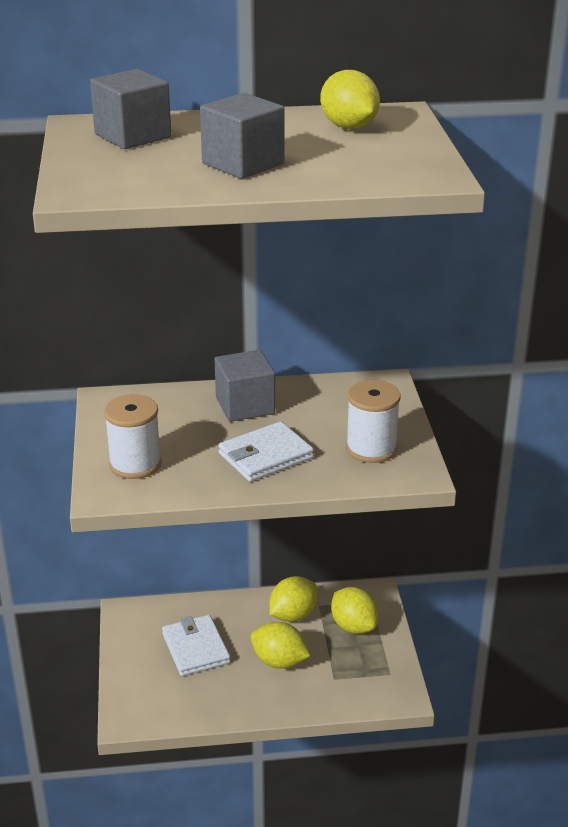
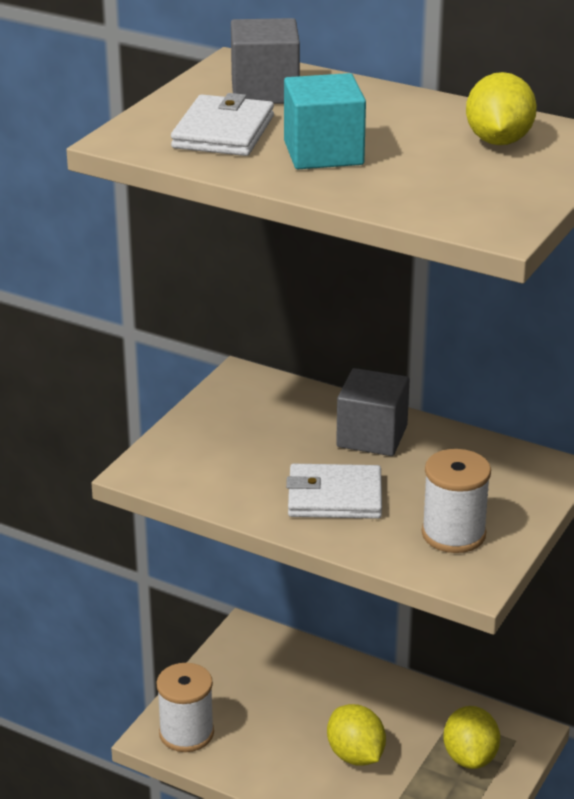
camera: 35 degrees right, 0 degrees up
(135, 464) = (201, 454): white spool -> white spool (186, 733)
(196, 648) = (283, 701): white wallet -> white wallet (223, 132)
(243, 164) = (323, 153): grey cube -> turquoise cube
(293, 615) = (414, 714): yellow lemon -> none

